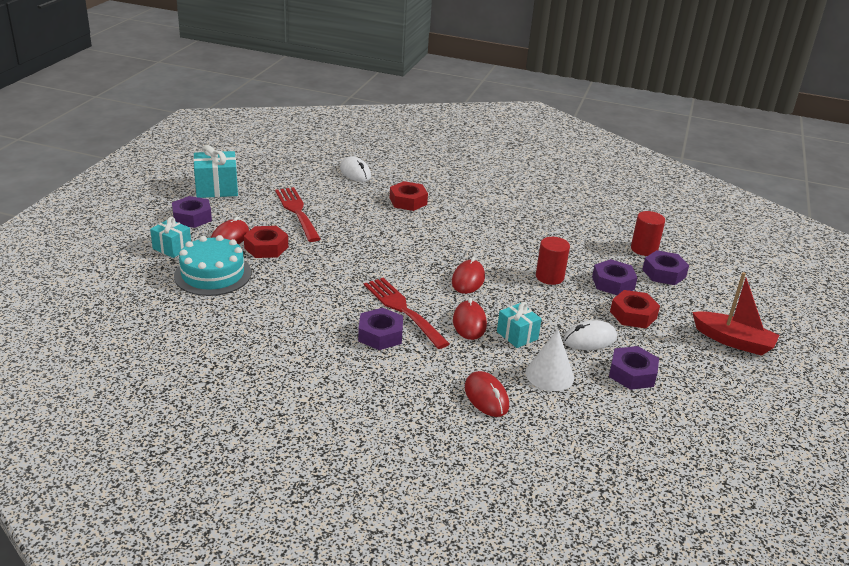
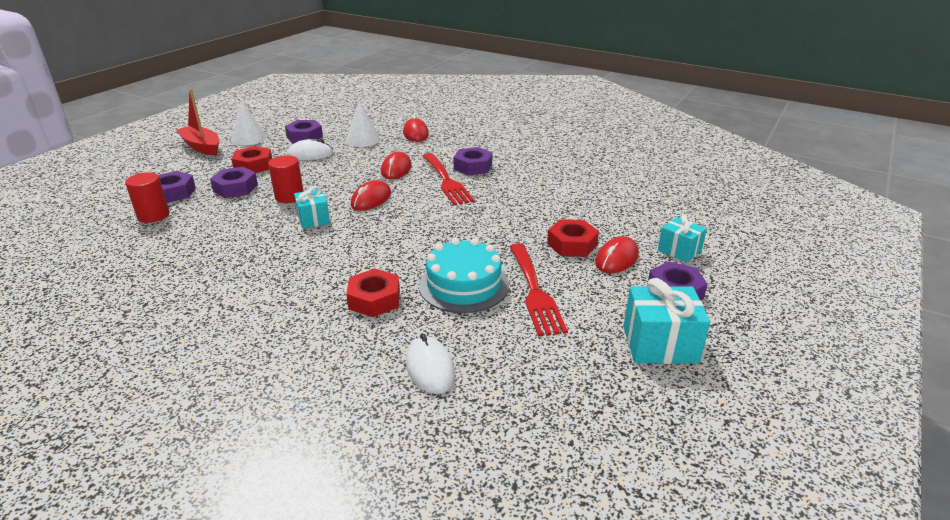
camera: 165 degrees left, 0 degrees up
(213, 274) = (623, 220): turquoise cake -> turquoise cake (464, 285)
(517, 335) = (364, 160): turquoise gift -> turquoise gift (313, 219)
(699, 363) = (249, 138): none -> white cone

